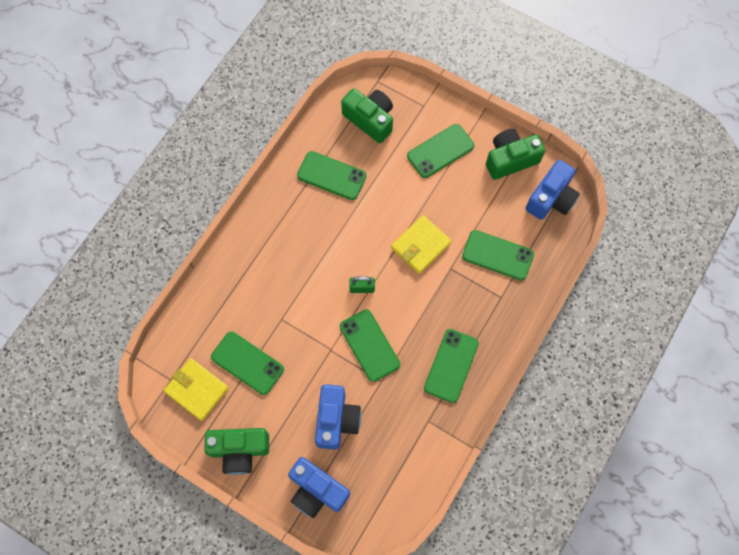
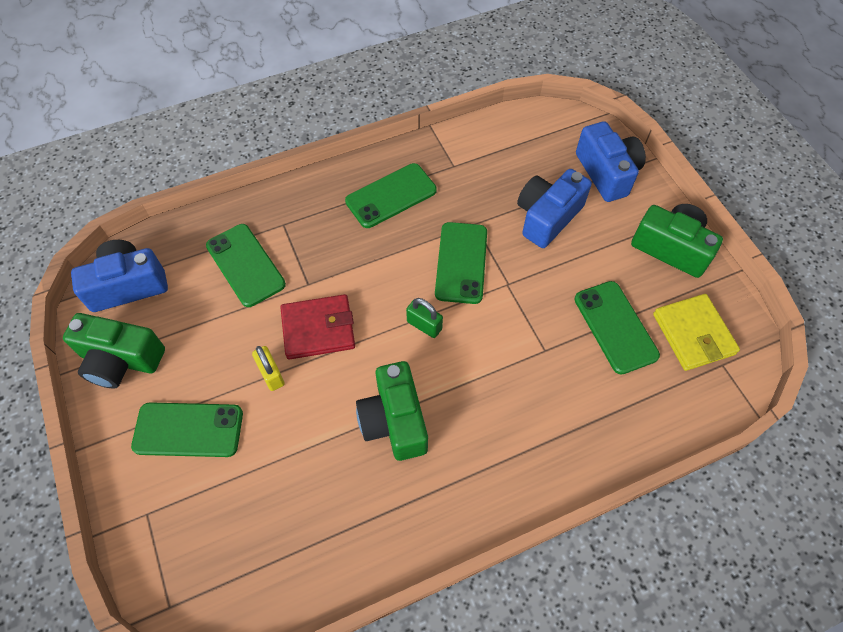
camera: 145 degrees left, 10 degrees down
(331, 176) = (354, 494): green phone -> none
(370, 120) = (234, 546): green camera -> green camera (394, 421)
(420, 246) = (318, 329): yellow wallet -> red wallet
(424, 204) = (271, 374): none -> yellow padlock

